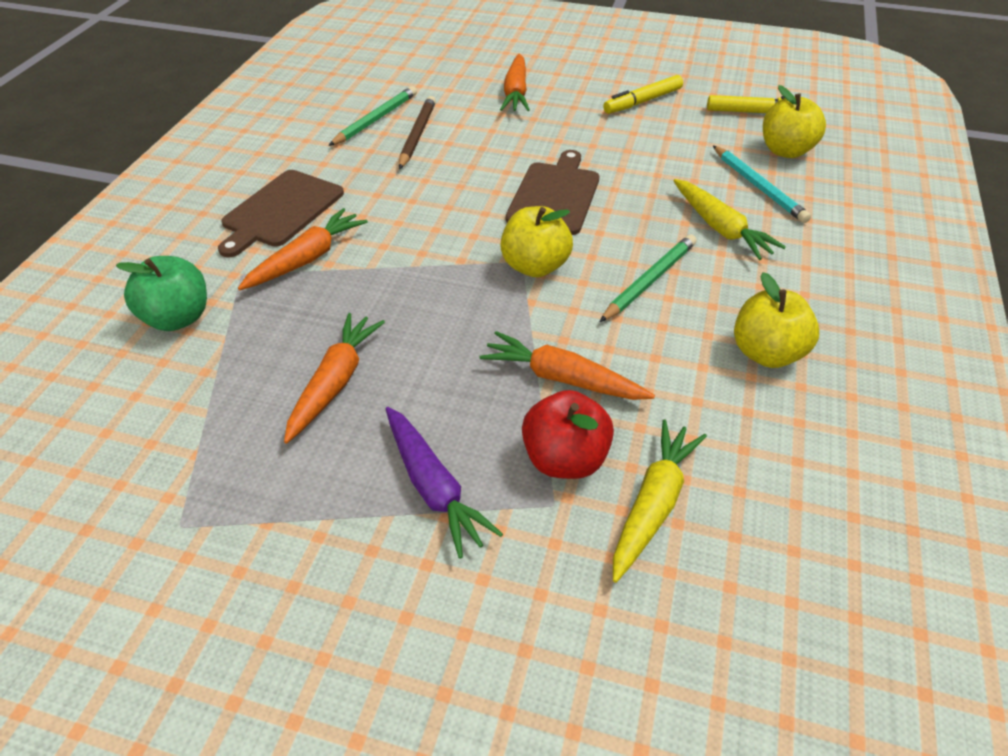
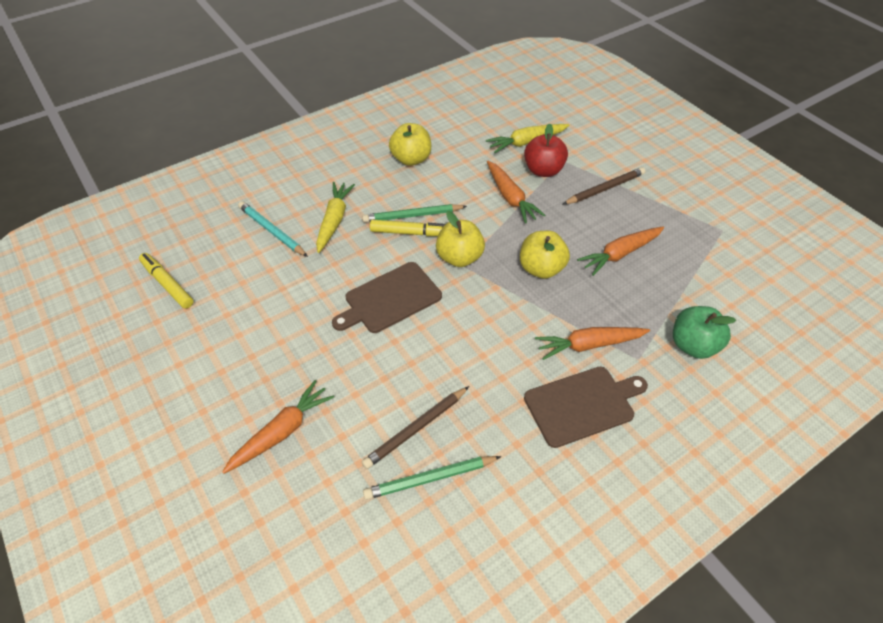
camera: 140 degrees left, 5 degrees up
(434, 487) = (605, 189): purple carrot -> brown pencil
(642, 101) = (213, 348): yellow marker -> yellow marker (410, 233)
(758, 187) = (272, 231): turquoise pencil -> turquoise pencil turned 60 degrees counterclockwise
(786, 151) = (211, 243): yellow apple -> yellow apple (541, 269)

